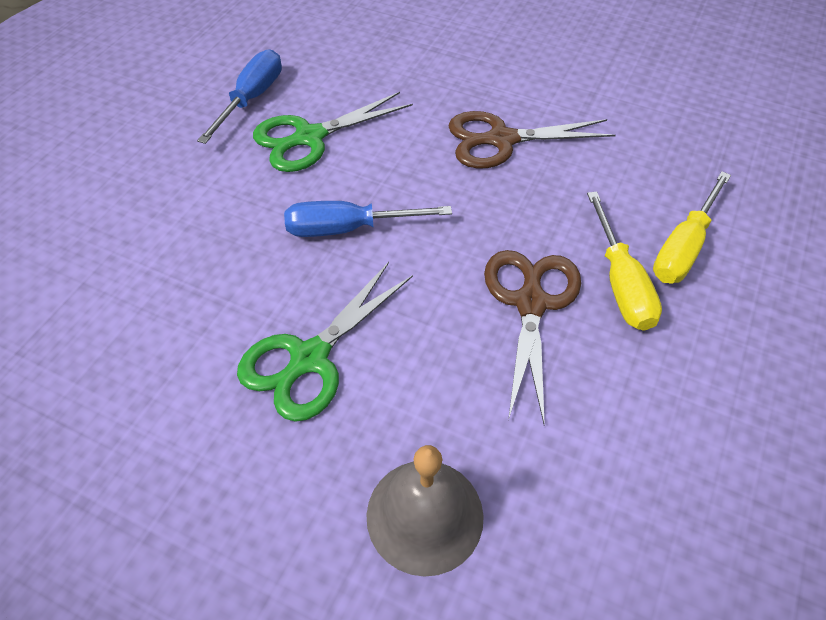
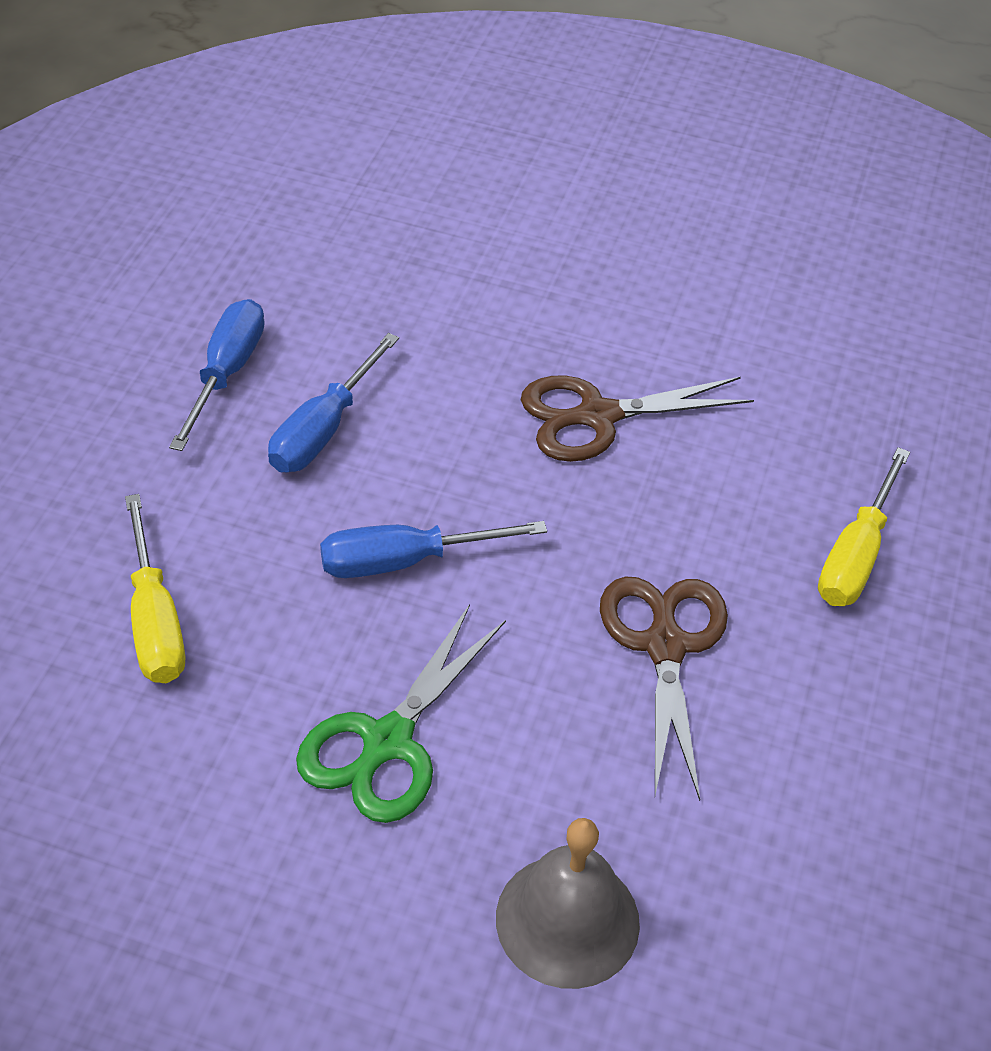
camera: 10 degrees left, 5 degrees down
(309, 138) = (323, 430): green scissors -> blue screwdriver
(620, 283) = (778, 610): yellow screwdriver -> yellow screwdriver (155, 620)

